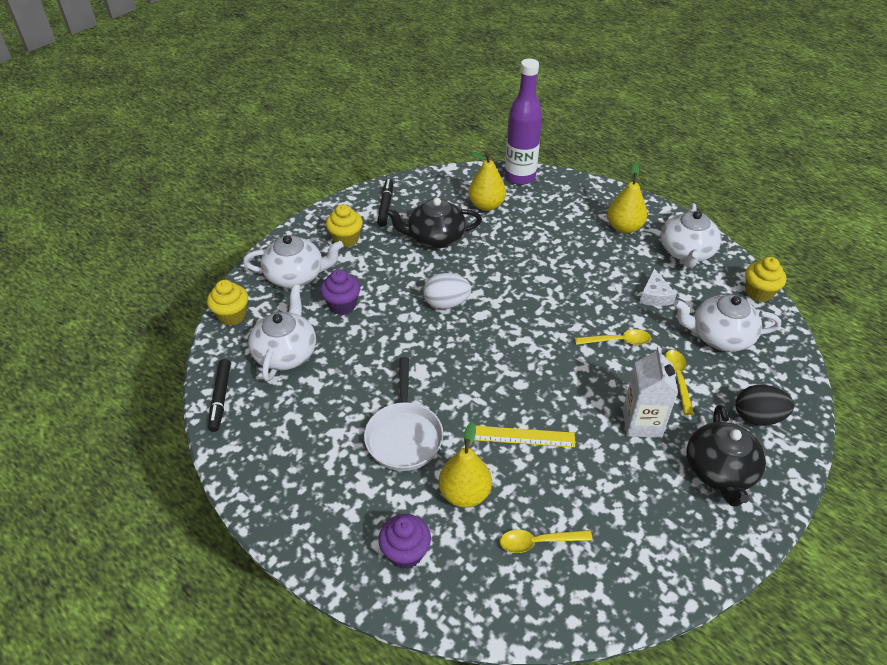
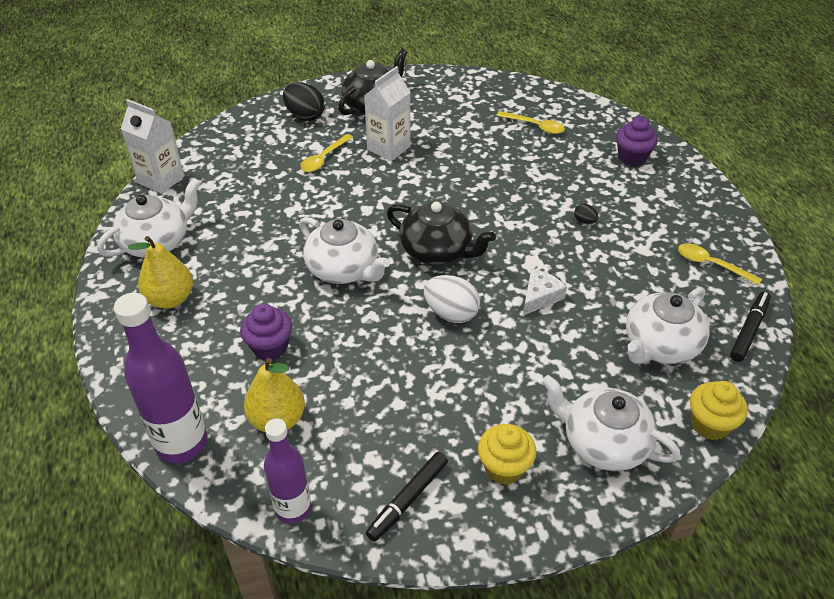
camera: 145 degrees left, 0 degrees up
(342, 305) = (567, 370): purple cupcake -> purple cupcake (270, 347)
(404, 435) = (584, 221): white pan -> black egg
(435, 238) = (389, 404): black teapot -> black teapot (437, 251)
(437, 180) = (293, 508): none -> purple bottle
(464, 493) = (564, 168): yellow pear -> none
(520, 436) = (489, 180): yellow ruler -> none
(618, 341) = (332, 203): yellow spoon -> yellow spoon (711, 264)
(654, 296) = (248, 220): white cheese -> white cheese (540, 296)
(720, 336) = (247, 167): white teapot -> white teapot (344, 269)
(758, 292) = (161, 180): yellow cupcake -> white carton

